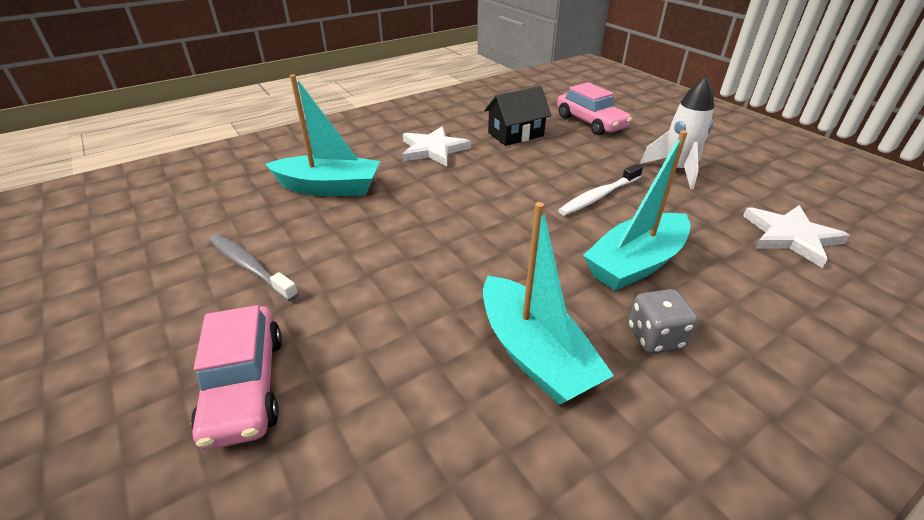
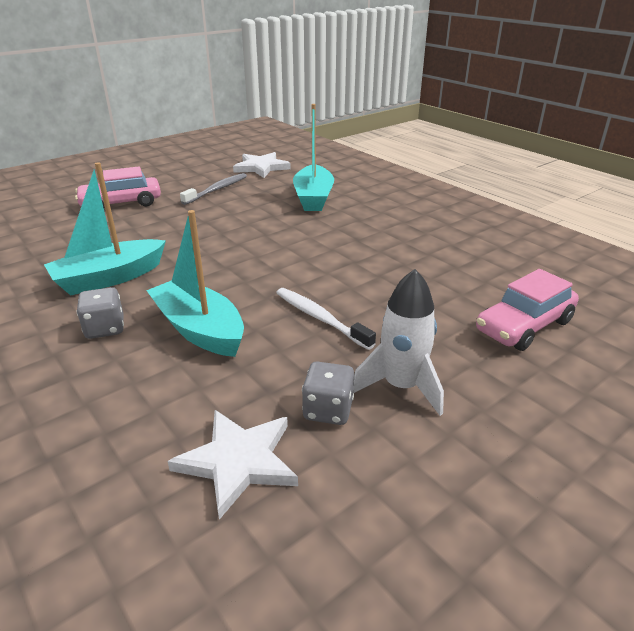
camera: 85 degrees right, 5 degrees down
(433, 149) = (393, 230): white star -> white star (261, 167)
(515, 134) = (452, 271): black house -> none
(716, 199) = (328, 410): none -> grey dice

